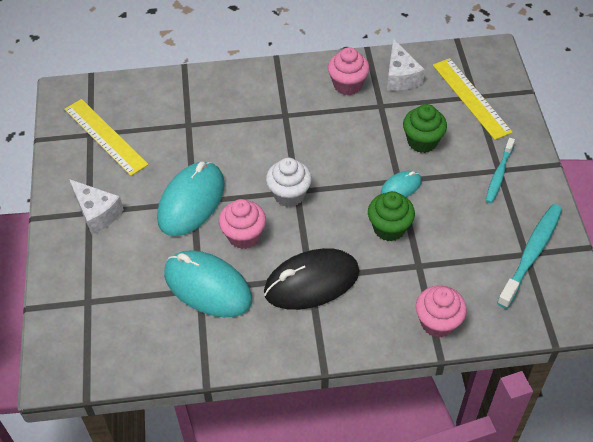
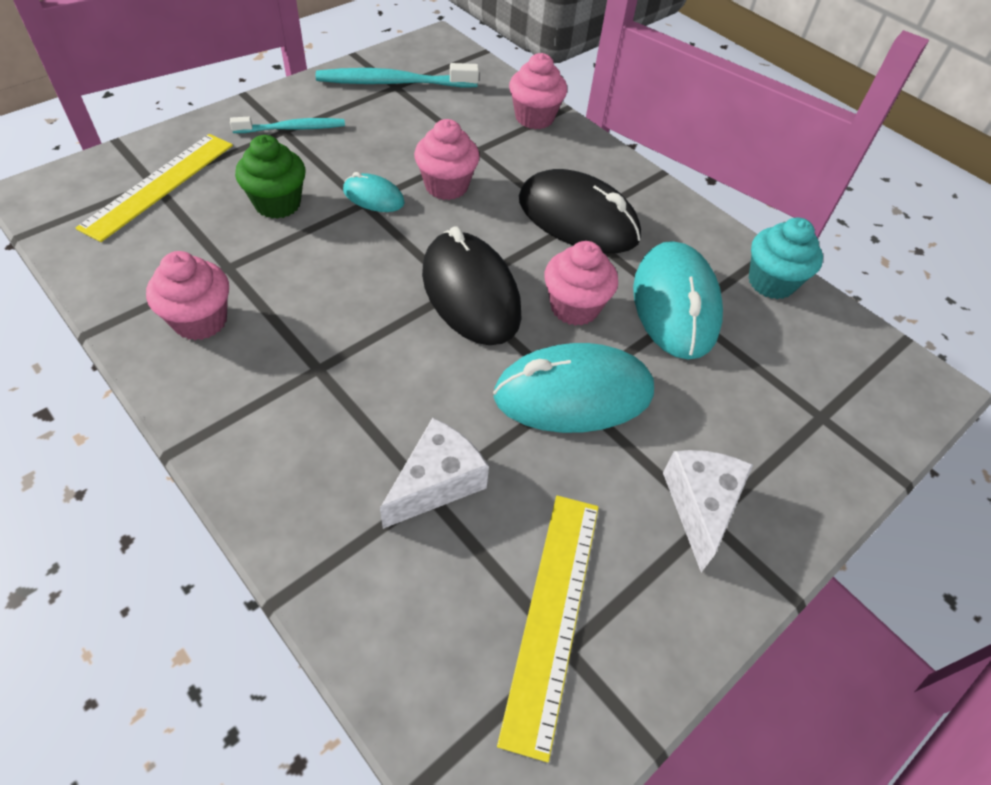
camera: 130 degrees left, 0 degrees up
(183, 354) = (771, 282): none -> turquoise cupcake
(289, 195) = (470, 293): white cupcake -> black mouse
(389, 228) = (446, 186): green cupcake -> pink cupcake
(400, 76) = (146, 267): white cheese -> white cheese (436, 482)

